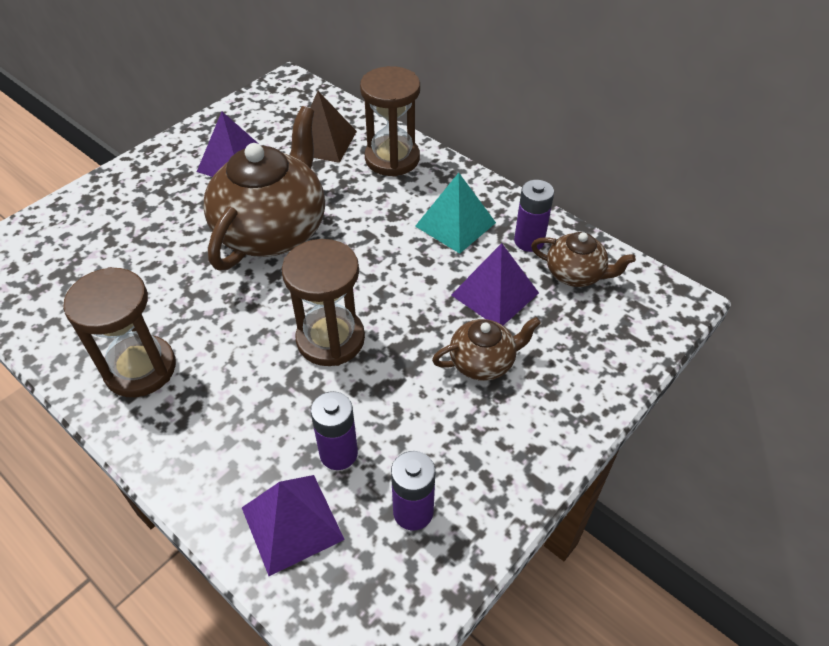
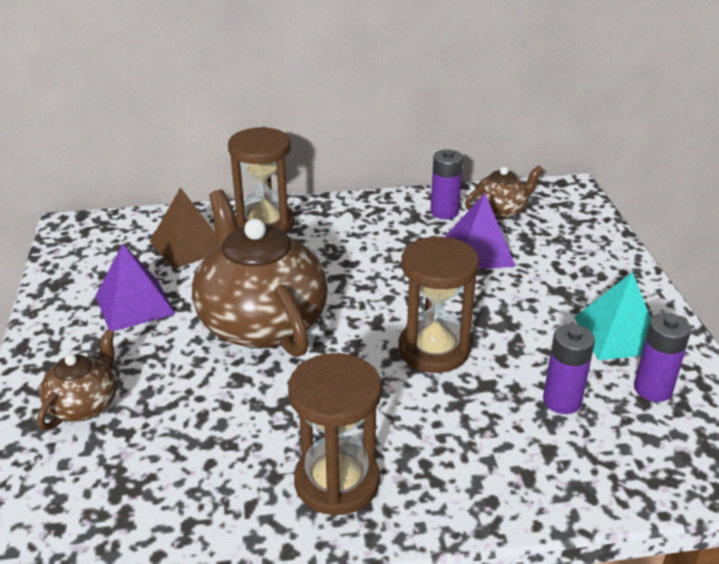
camera: 50 degrees left, 15 degrees down
(292, 523) = (612, 459): purple pyramid -> none
(455, 224) = (383, 232): turquoise pyramid -> turquoise pyramid (618, 335)
(483, 362) = (540, 289): brown teapot -> brown teapot (84, 405)

